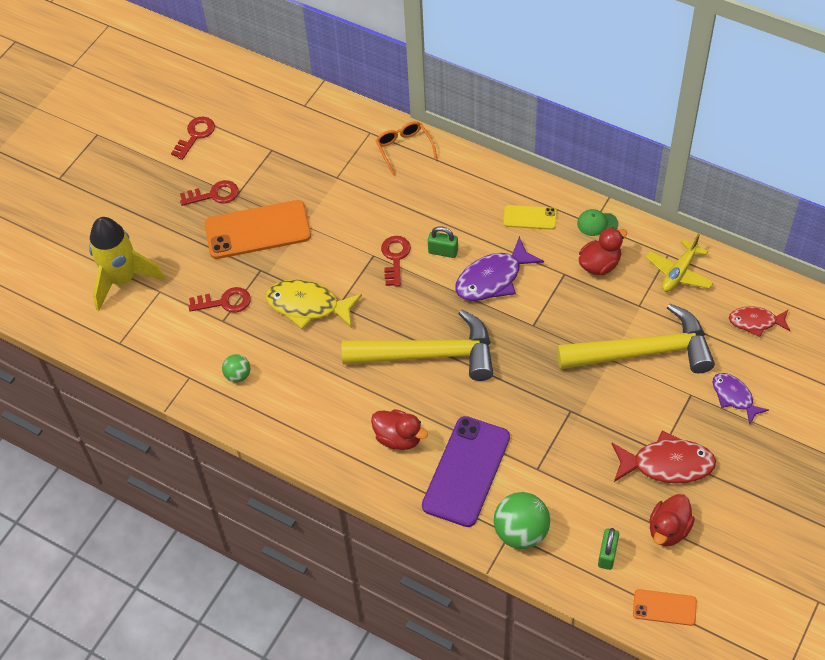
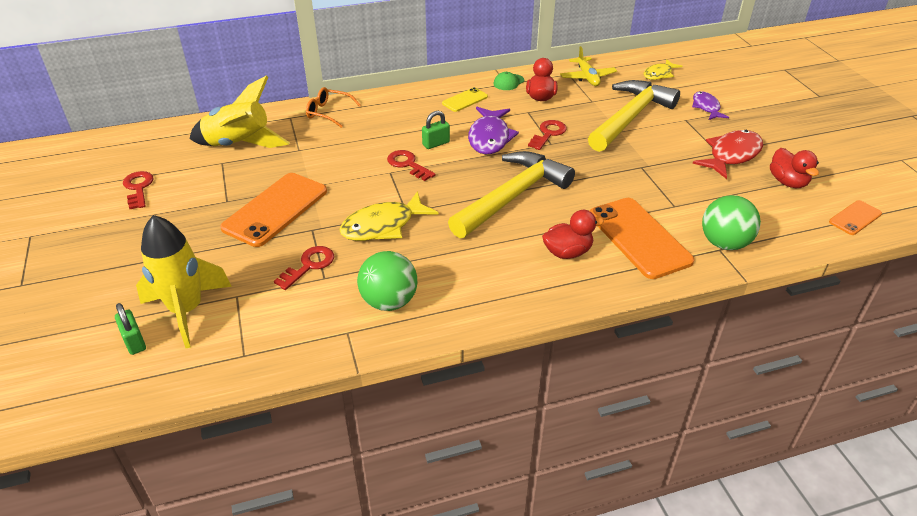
camera: 50 degrees left, 15 degrees down
(214, 195) = (205, 211): red key -> red key (548, 134)
(238, 375) = (389, 301): green ball -> green ball, size x1.84
(302, 138) = (240, 145): none -> yellow rocket
(466, 471) = (639, 237): purple phone -> orange phone
(607, 554) = (784, 217): green padlock -> green padlock (134, 342)
(734, 397) = (706, 107): purple fish -> purple fish turned 75 degrees clockwise
(756, 322) = (659, 74): red fish -> yellow fish

